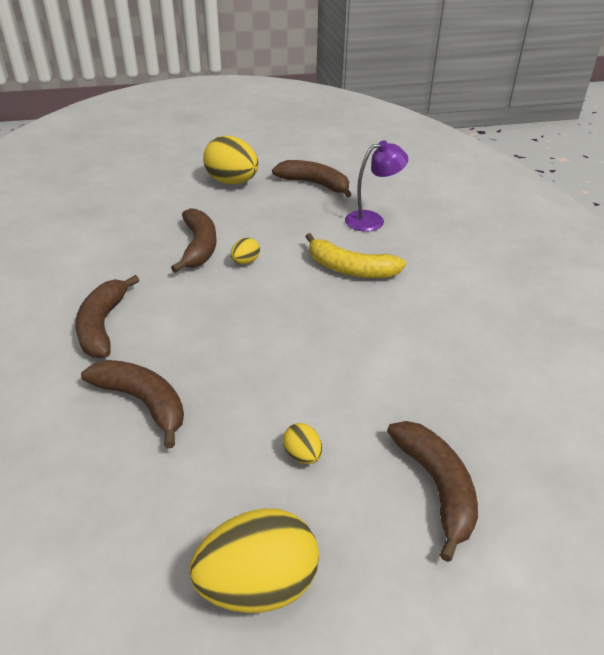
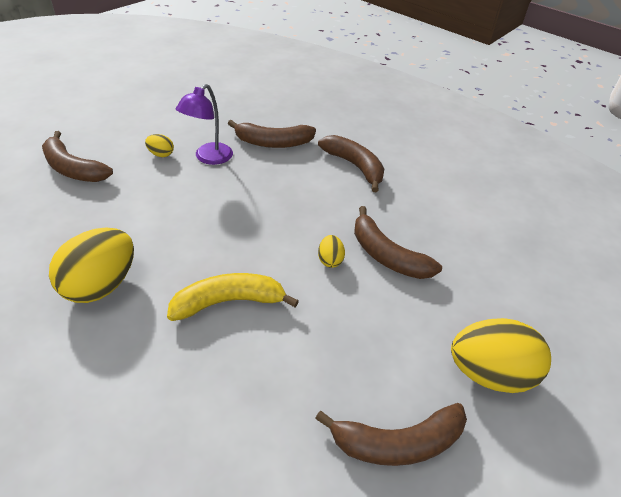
camera: 140 degrees right, 5 degrees up
(258, 585) = (146, 111): yellow egg -> yellow egg (101, 285)
(372, 220) = (260, 403): purple lamp -> purple lamp (208, 158)

